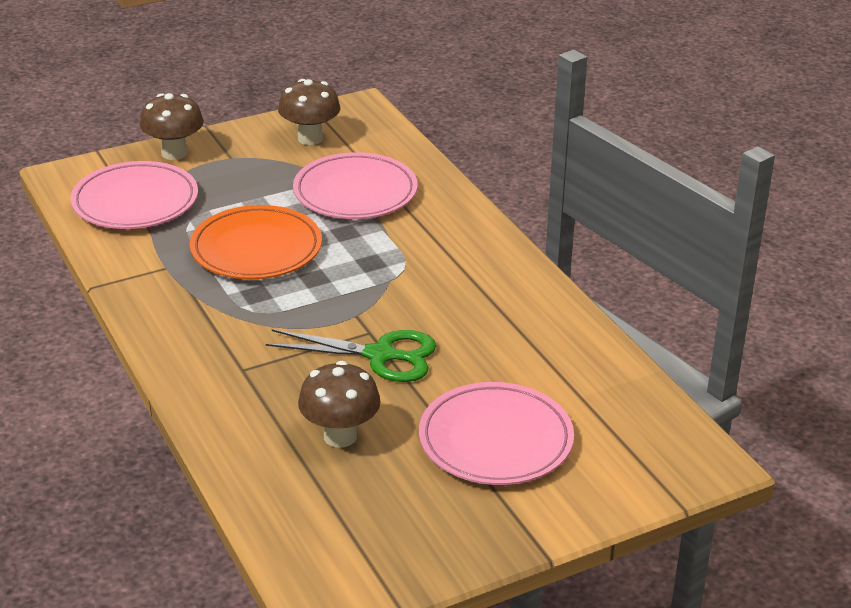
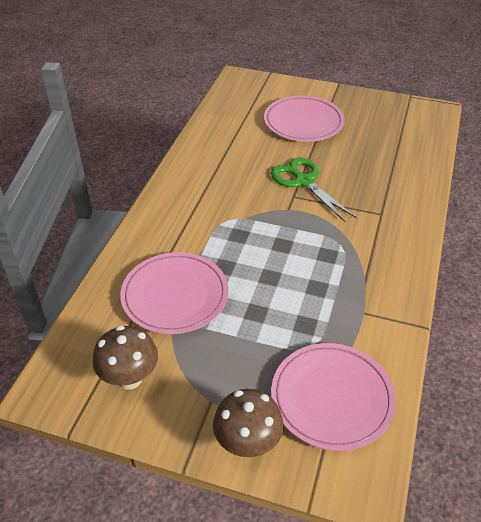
camera: 135 degrees left, 10 degrees up
(256, 249) = (291, 289): orange plate -> none
(340, 436) = (367, 158): brown mushroom -> none

